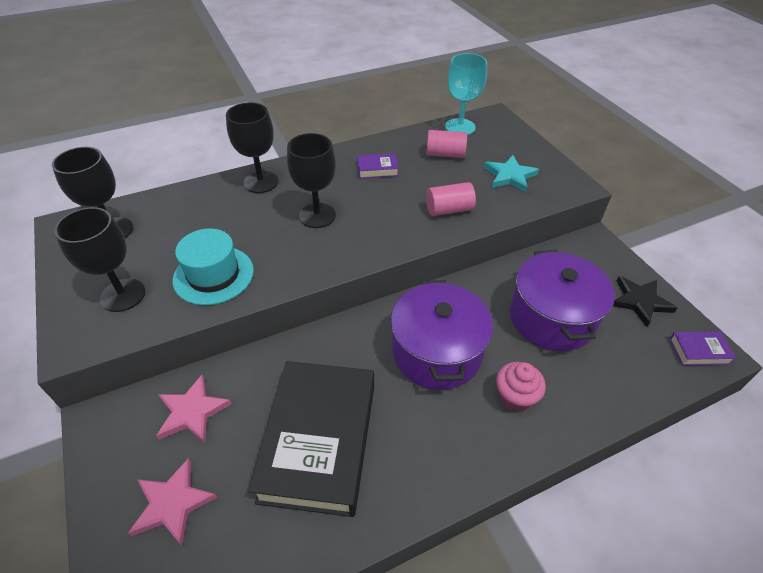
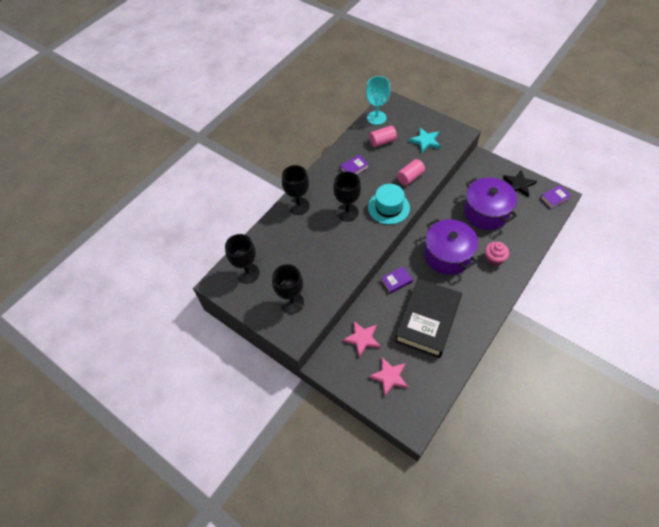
camera: 25 degrees left, 10 degrees up
(213, 275) = (326, 270): turquoise hat -> turquoise hat (388, 207)
(319, 440) = (427, 320): black book -> black book turned 45 degrees clockwise
(322, 351) = (396, 281): none -> purple book

